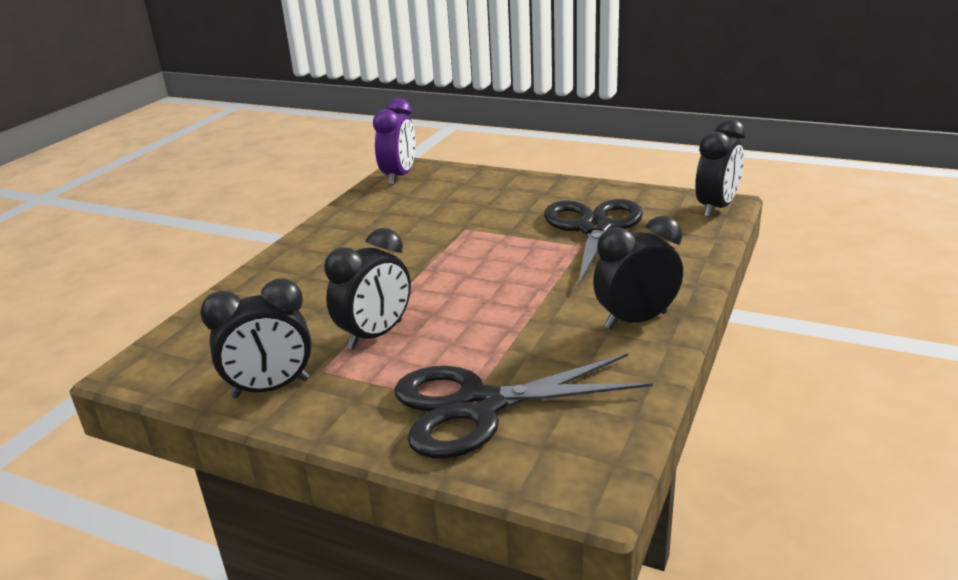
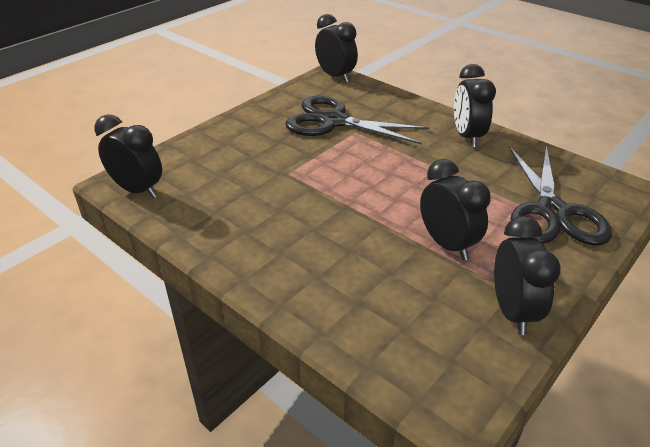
camera: 75 degrees left, 10 degrees up
(399, 176) = (138, 190): purple clock -> black clock

